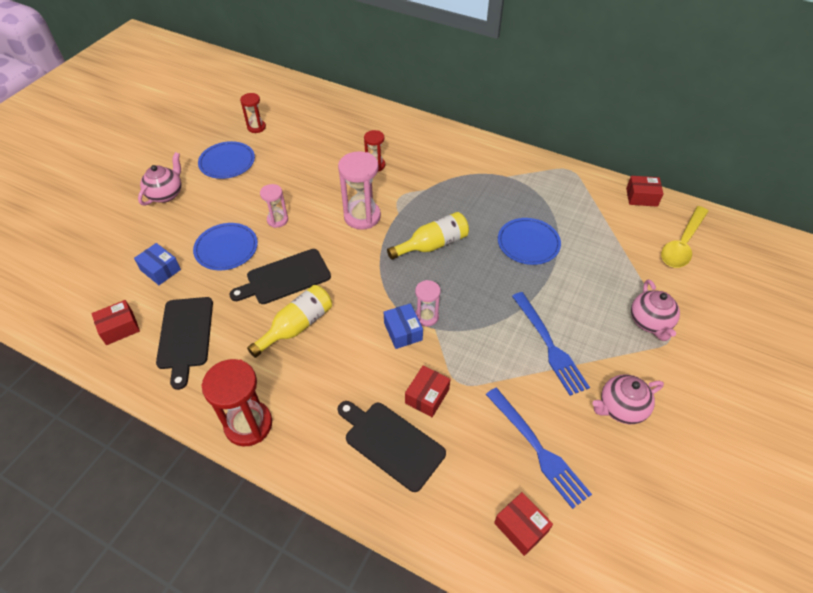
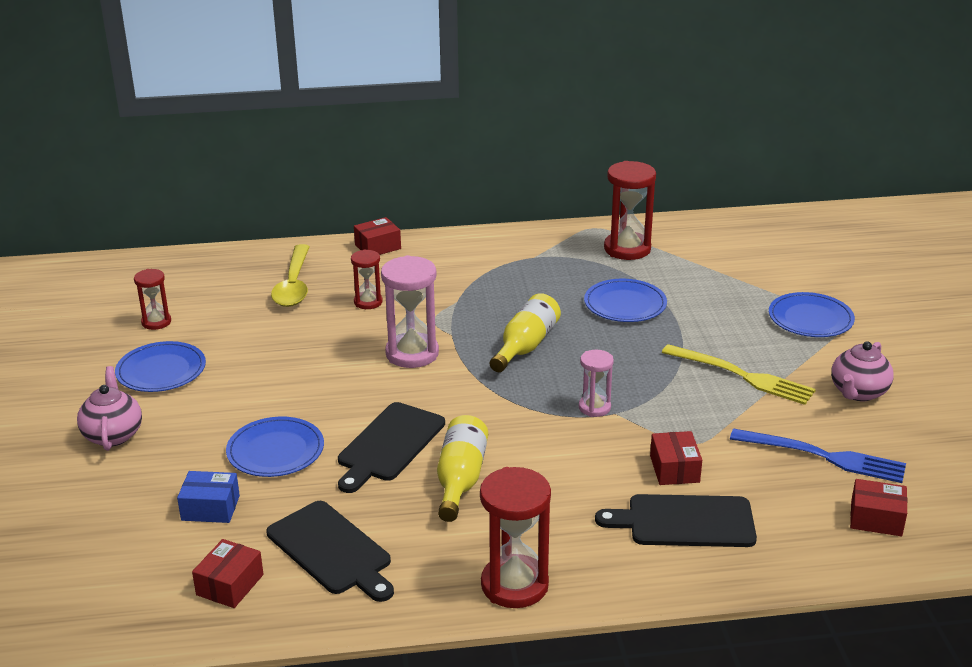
camera: 35 degrees left, 20 degrees down
(277, 220) = (308, 398): pink hourglass -> none
(403, 331) = (585, 430): blue box -> none
(550, 346) = (743, 376): blue fork -> yellow fork
(575, 197) = (627, 249): none -> red hourglass
(641, 197) = (691, 225): red box -> red box (378, 247)
(650, 322) = (810, 319): pink teapot -> blue plate
(682, 244) = (770, 248): yellow spoon -> yellow spoon (294, 285)

